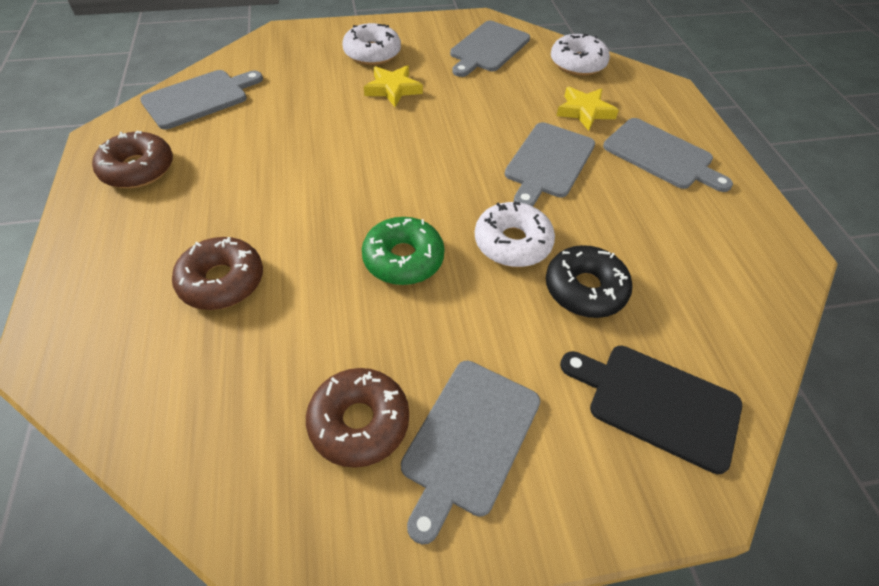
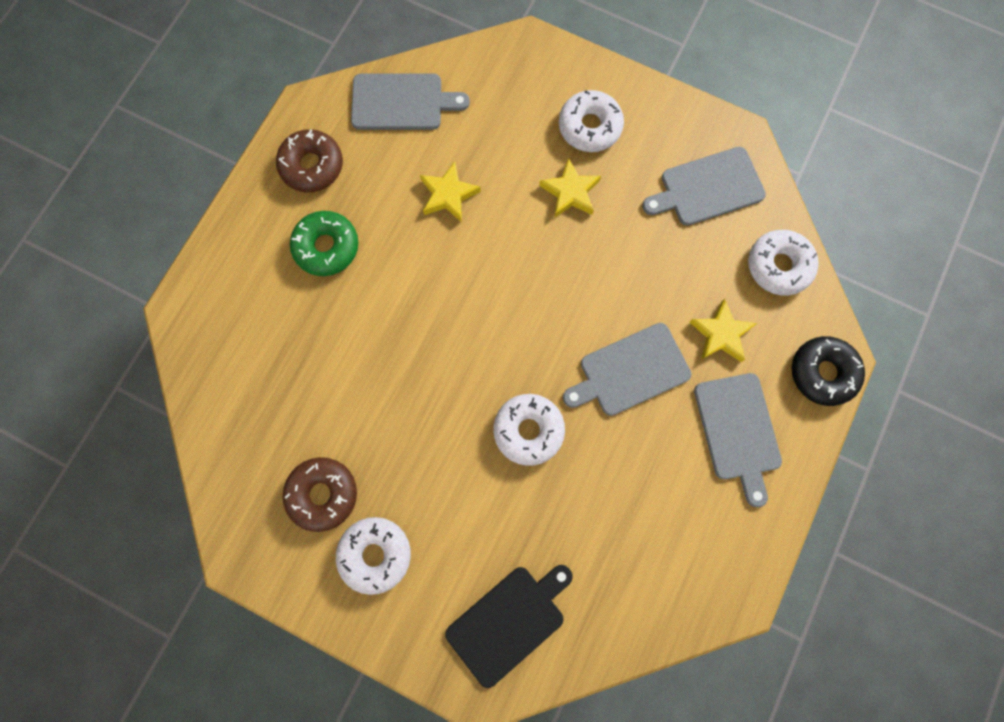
camera: 40 degrees right, 25 degrees up
(222, 281) = (309, 323): brown donut -> none
(291, 132) = (448, 195): none -> yellow star
(403, 259) = (439, 389): green donut -> green donut (327, 247)
(469, 440) = (375, 554): grey cutting board -> white donut
(585, 289) = (544, 507): black donut -> black donut (822, 373)
(657, 403) = (509, 621): black cutting board -> black cutting board turned 75 degrees clockwise

